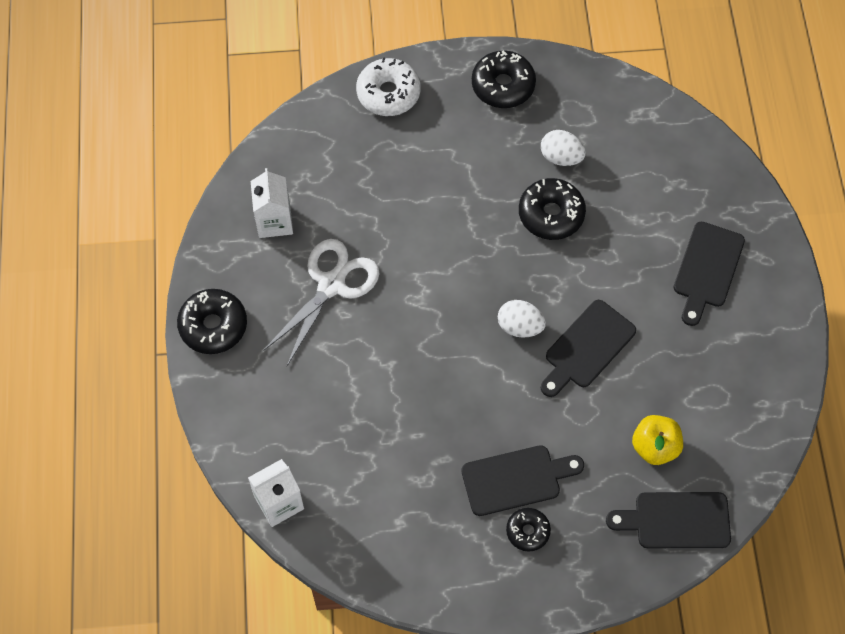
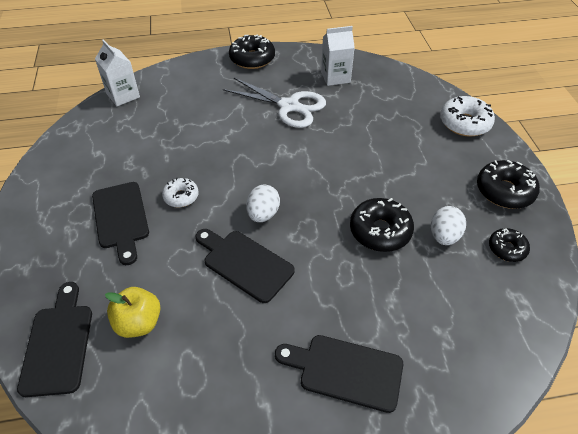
camera: 85 degrees right, 15 degrees down
(486, 414) = (181, 196): none -> white donut
(527, 531) = (73, 228): black donut -> black donut (507, 249)

